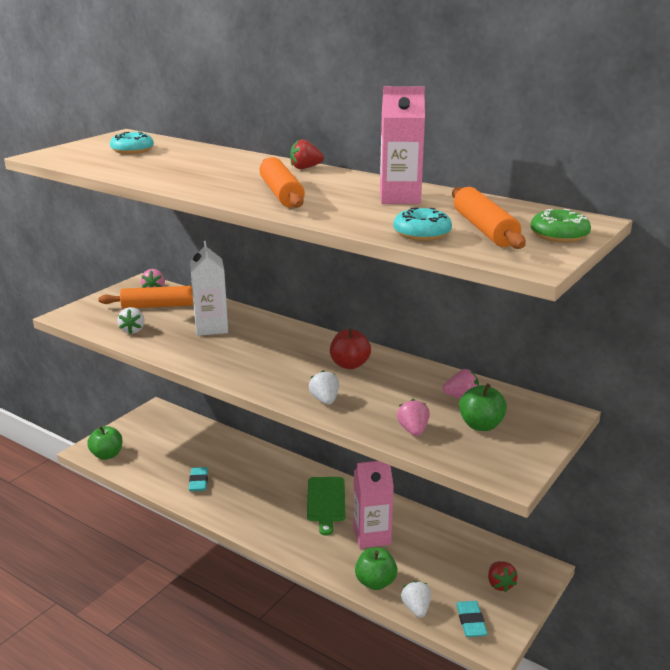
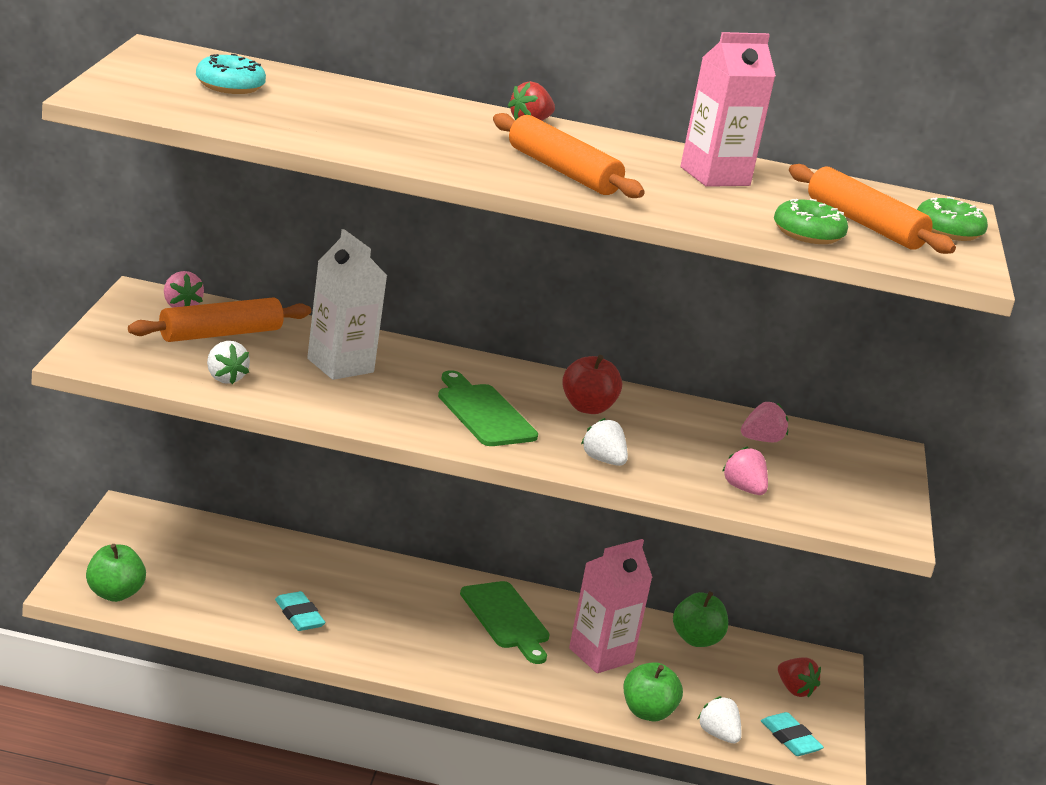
camera: 30 degrees left, 0 degrees up
(273, 362) = (484, 413): none -> green cutting board
(422, 234) = (808, 233): turquoise donut -> green donut
(481, 425) = (813, 474): green apple -> green apple (696, 640)

